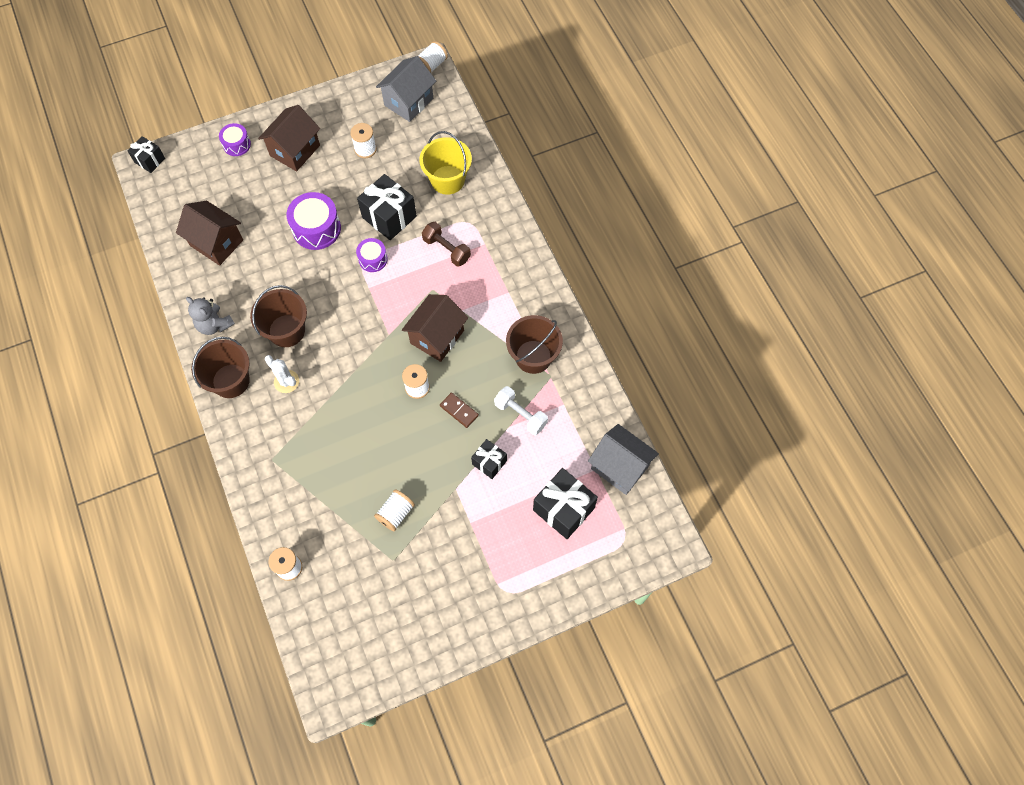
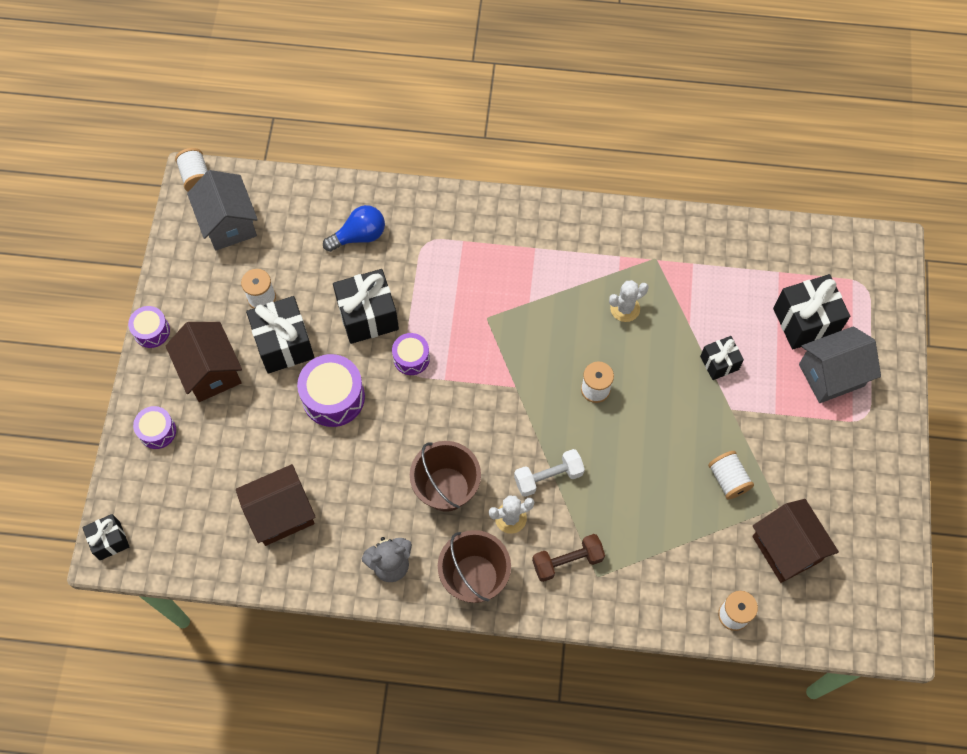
camera: 60 degrees left, 0 degrees up
(304, 103) = (152, 331): none -> purple drum
(339, 180) = (284, 344): none -> black gift
(437, 337) = (547, 341): brown house -> brown house (786, 548)
(446, 249) = (446, 280): brown dumbbell -> brown dumbbell (567, 561)
(447, 180) = (359, 236): yellow bucket -> blue light bulb
(459, 411) = (645, 362): brown domino -> none
(495, 375) = (625, 308): none -> white cactus
(520, 414) = (682, 307): white dumbbell -> white dumbbell (548, 477)
(533, 356) = (624, 263): brown bucket -> none
(620, 467) = (787, 250): grey house -> grey house (831, 375)

